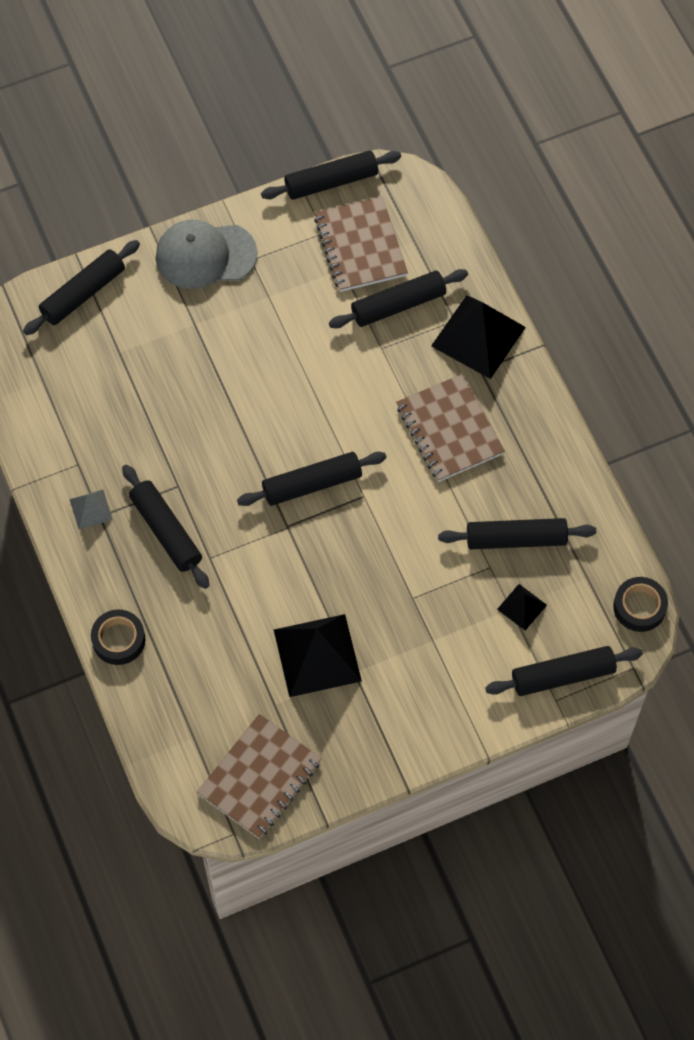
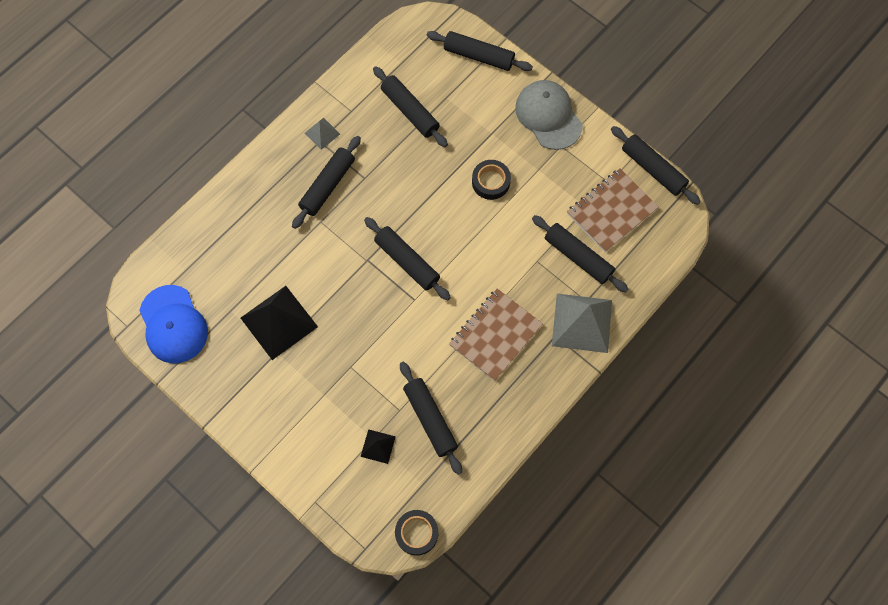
camera: 65 degrees right, 5 degrees up
(118, 640) = (236, 193): black tape -> black tape (491, 182)
(259, 777) = (173, 324): brown notebook -> blue cap
(478, 336) = (582, 323): black pyramid -> grey pyramid
(563, 676) = (336, 499): black rolling pin -> black rolling pin (410, 111)

